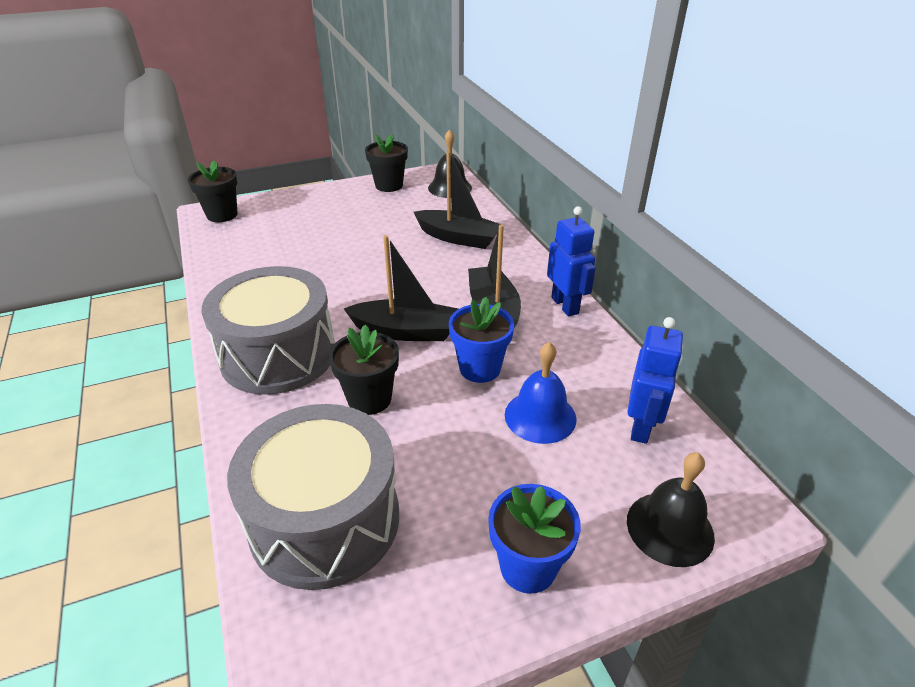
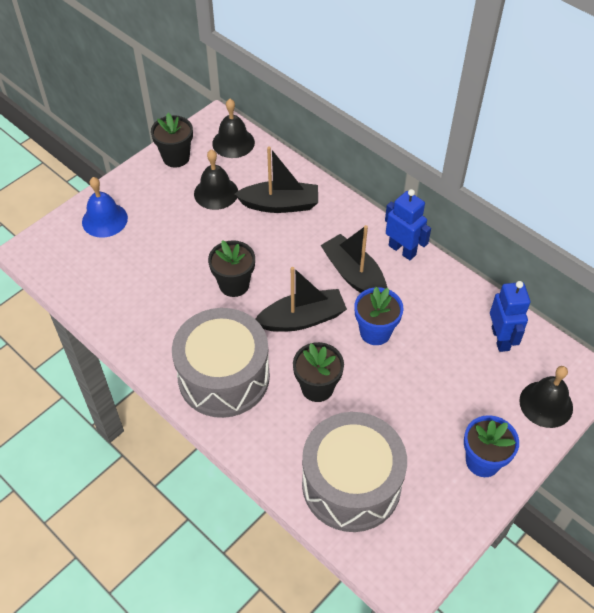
camera: 25 degrees left, 15 degrees up
(222, 215) = (49, 248): black flower pot -> black flower pot (234, 284)
(403, 215) = (216, 193): none -> black bell
(540, 416) = (436, 356): blue bell -> blue bell (104, 220)

